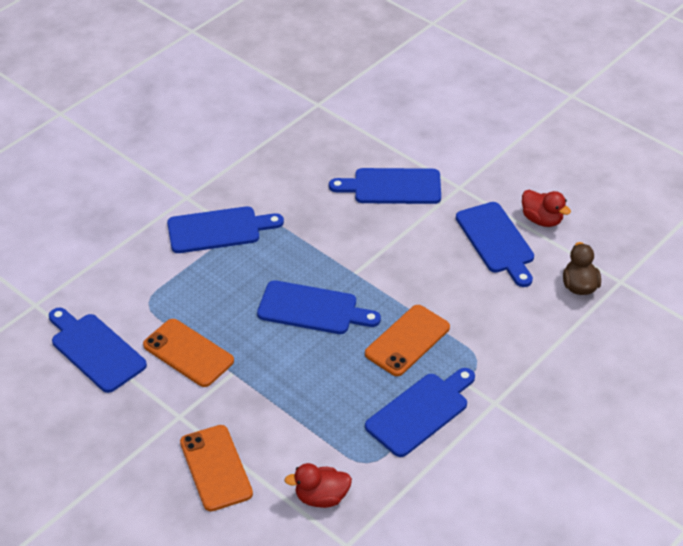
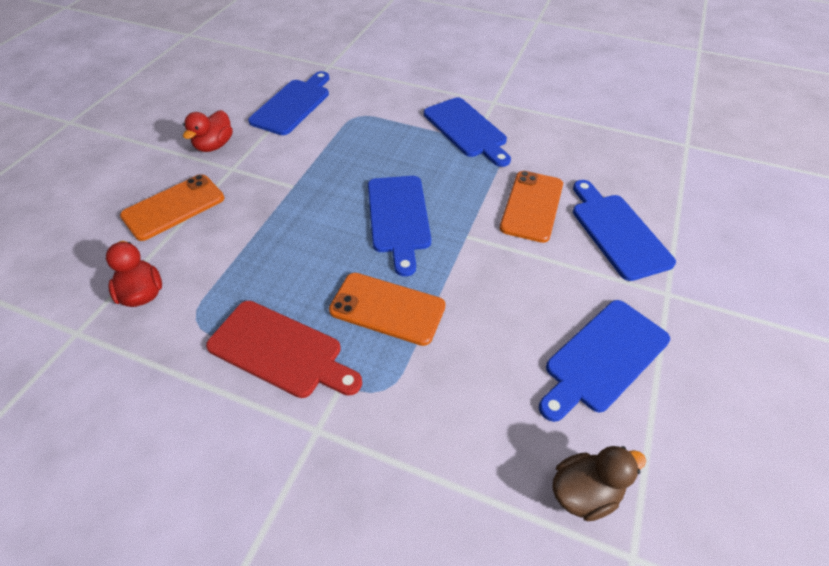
camera: 70 degrees right, 5 degrees up
(188, 353) = (307, 153): orange phone -> orange phone (531, 206)
(420, 412) = (280, 350): blue cutting board -> red cutting board
(542, 220) = (682, 404): red duck -> red duck (214, 145)

